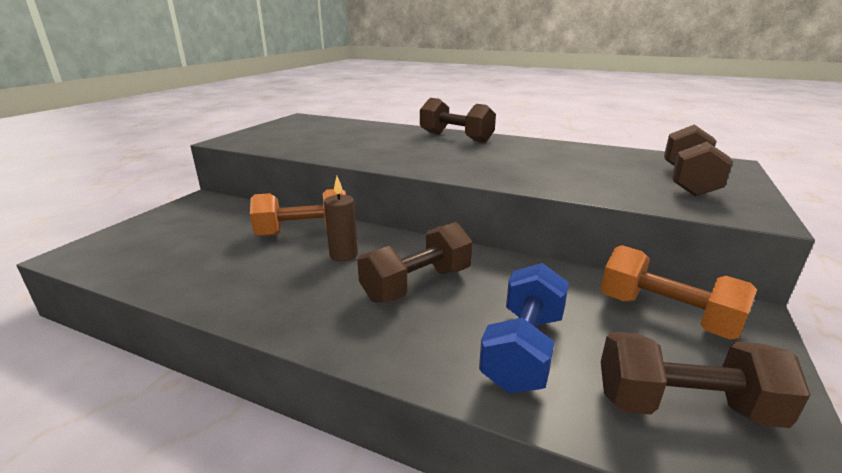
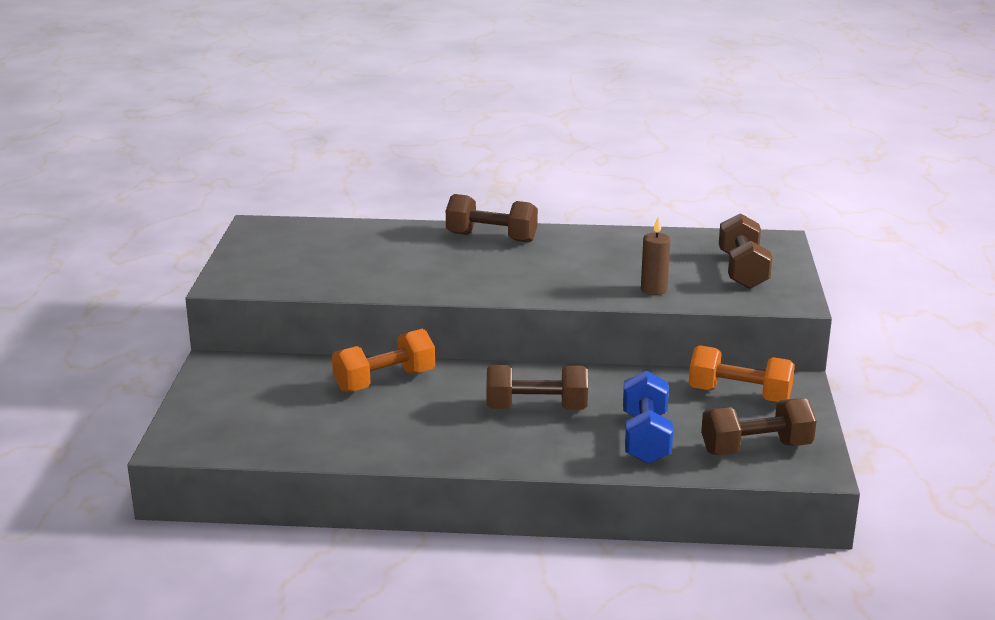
camera: 20 degrees left, 0 degrees up
(343, 255) = (448, 395): brown candle -> brown candle (654, 289)
(417, 284) = (536, 408): brown dumbbell -> brown dumbbell turned 60 degrees clockwise

